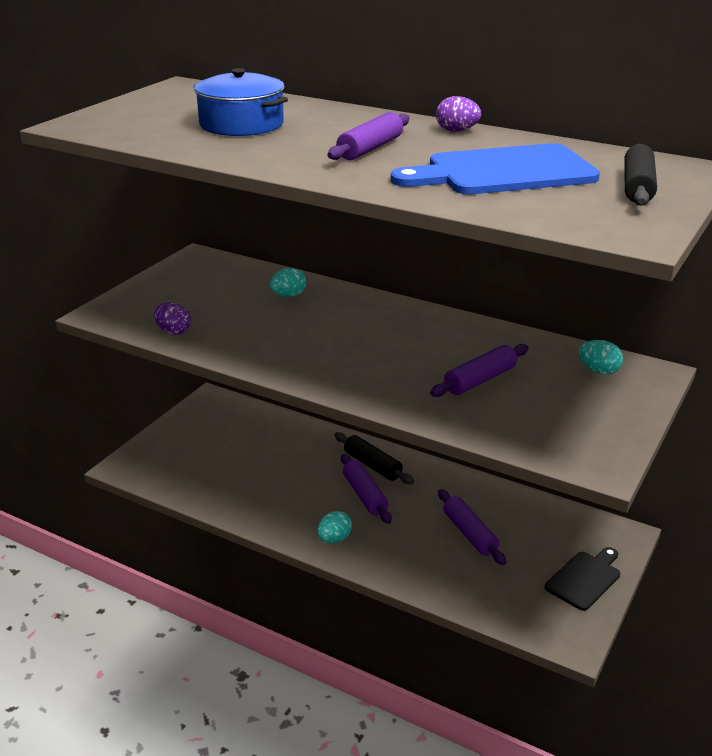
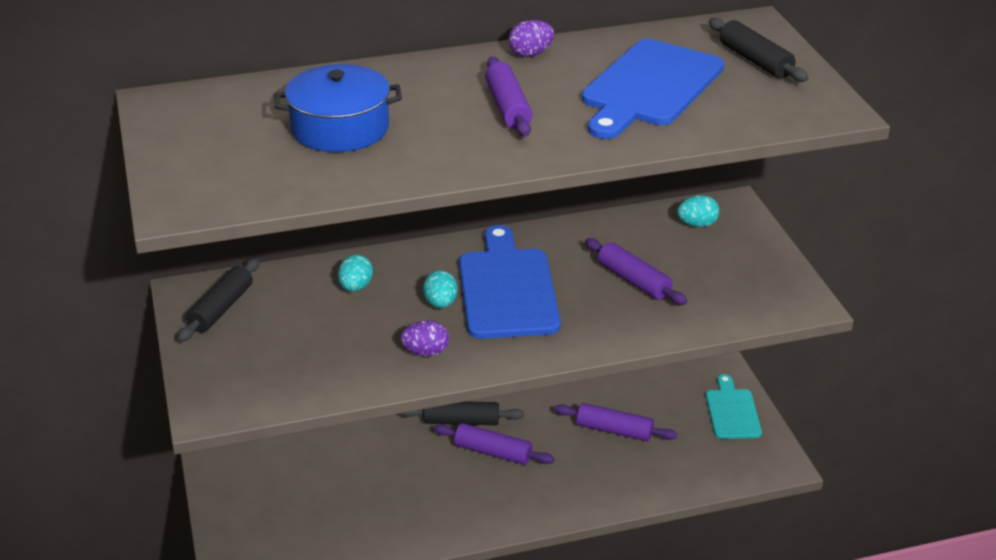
camera: 45 degrees left, 5 degrees up
(173, 332) = (317, 384): purple egg -> purple egg (426, 352)
(198, 271) = (221, 308): none -> black rolling pin
(334, 539) = (522, 506): turquoise egg -> turquoise egg (440, 303)
(379, 341) = (507, 289): none -> blue cutting board
(480, 380) = (633, 281): purple rolling pin -> purple rolling pin turned 45 degrees counterclockwise
(585, 579) = (732, 411): black cutting board -> turquoise cutting board

